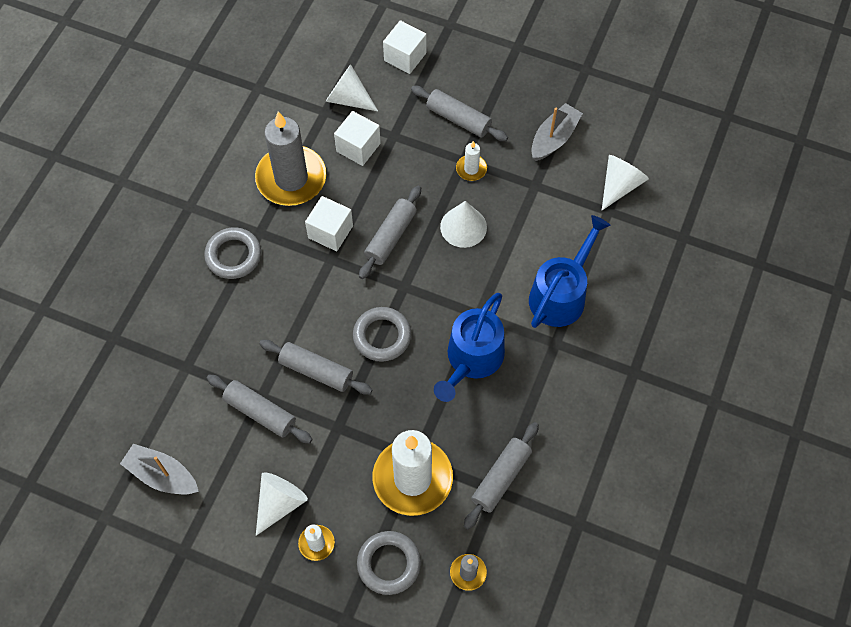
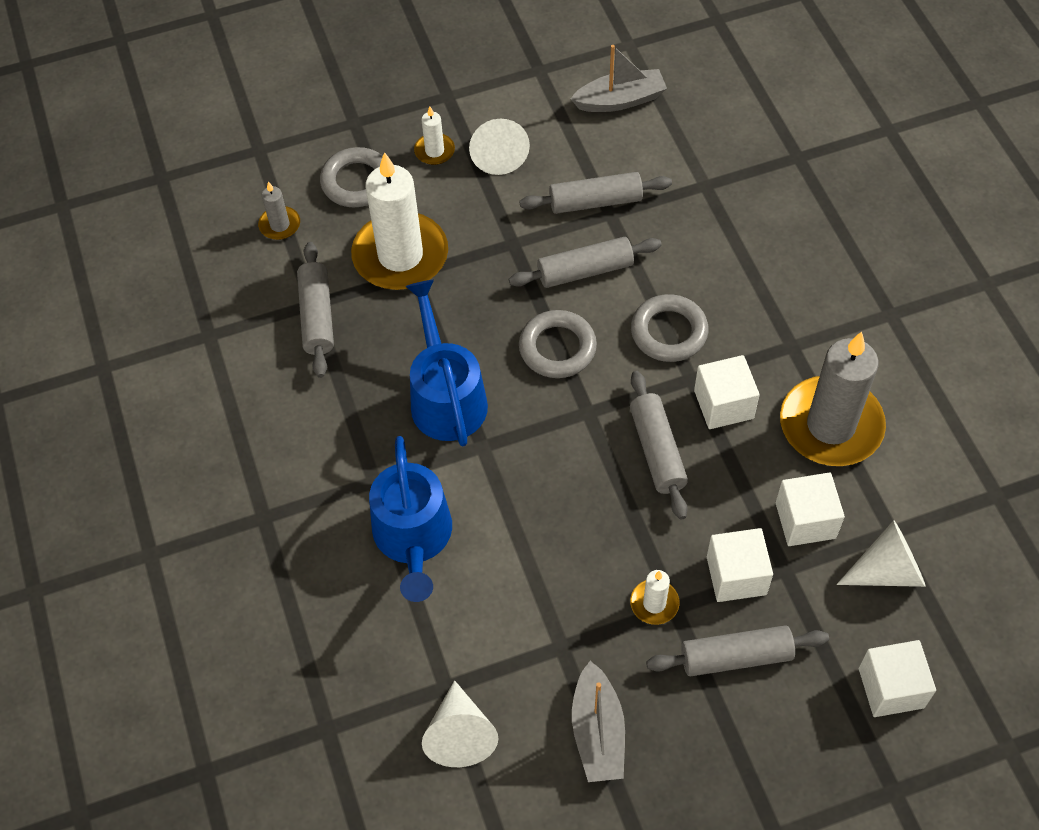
camera: 140 degrees right, 5 degrees down
(233, 255) = (787, 305): grey ring -> grey ring (669, 332)
(419, 150) = (736, 575): none -> white cube
(463, 227) = (592, 526): white cone -> none

